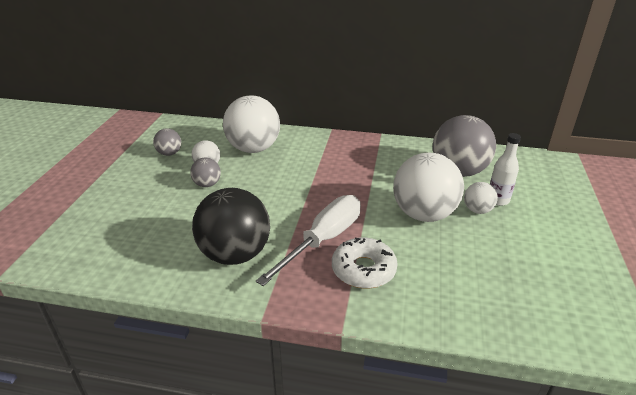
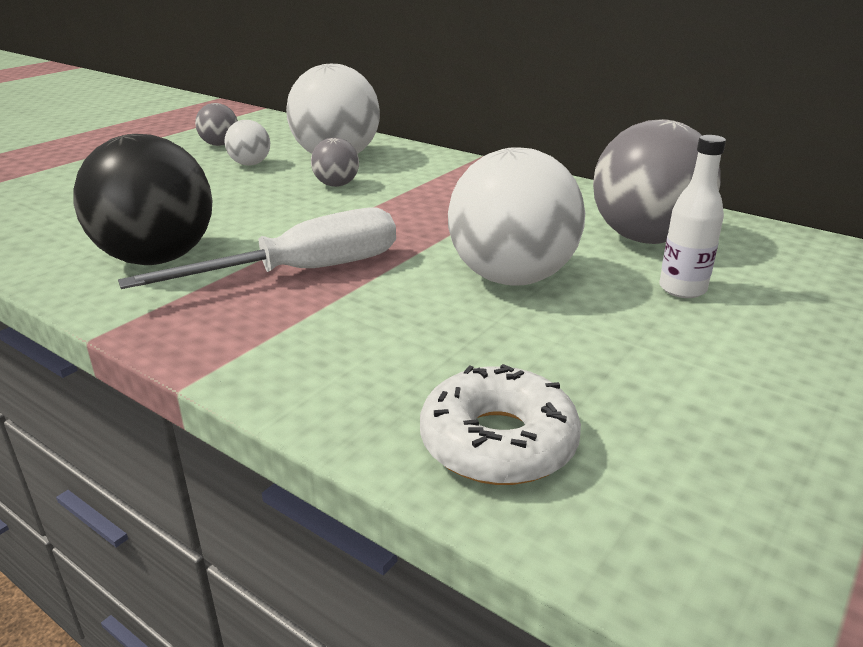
camera: 25 degrees right, 5 degrees down
(207, 184) = (224, 181): grey ball -> grey ball (336, 185)
(363, 270) = (318, 321): white donut -> white donut (498, 442)
(477, 210) = (623, 294): white ball -> none

